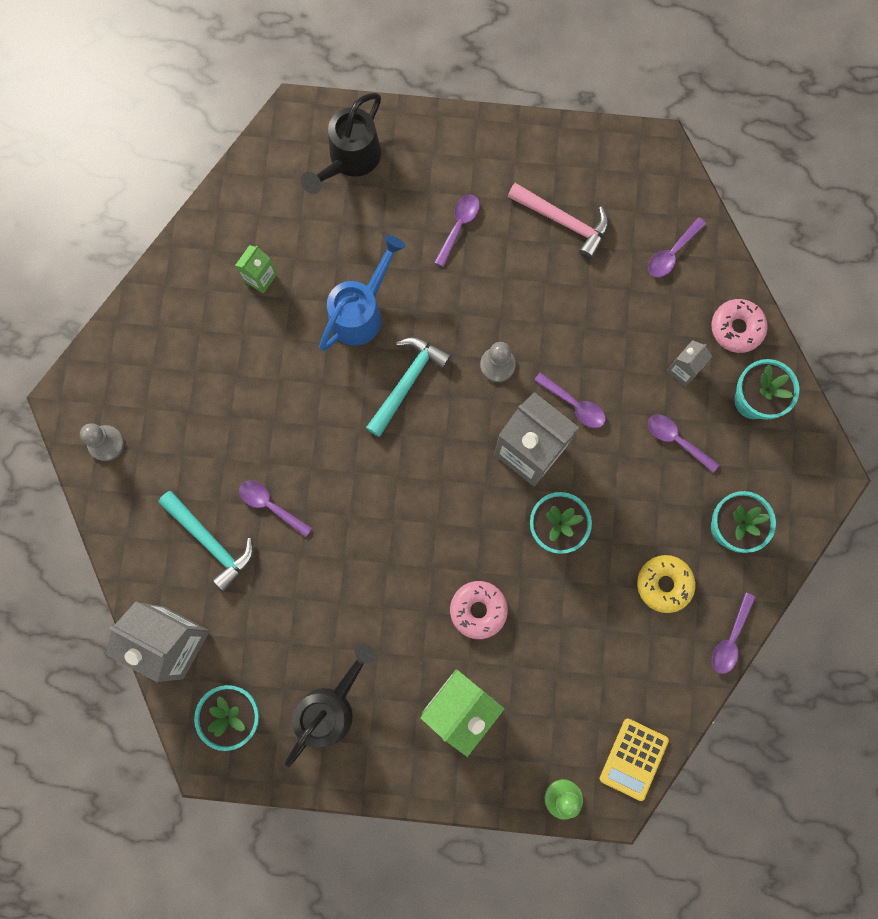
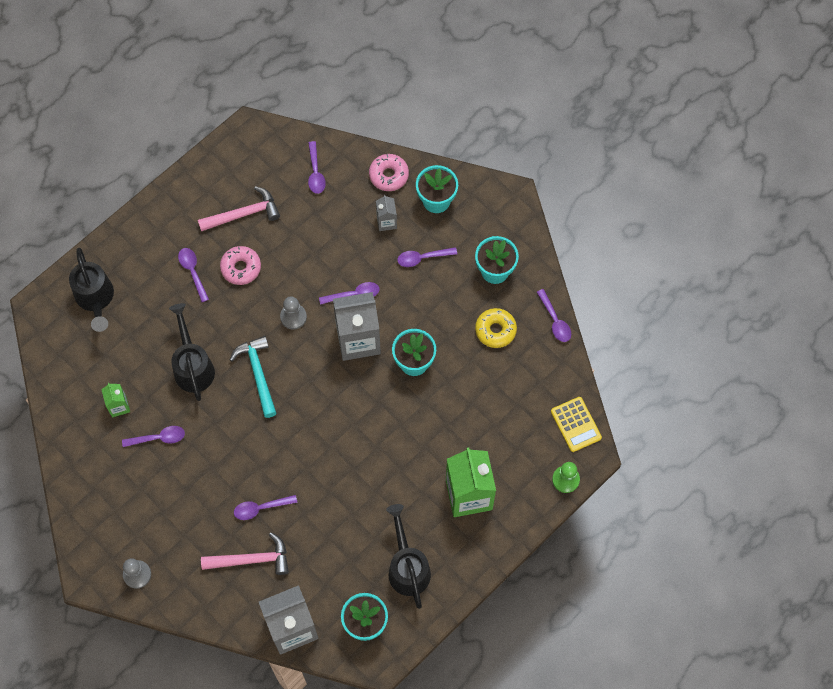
camera: 50 degrees left, 10 degrees down
(211, 542) = (252, 559): turquoise hammer -> pink hammer
(259, 343) = (158, 438): none -> purple spoon
(361, 312) = (193, 366): blue watering can -> black watering can
(478, 610) = (423, 441): pink donut -> pink donut (241, 268)

